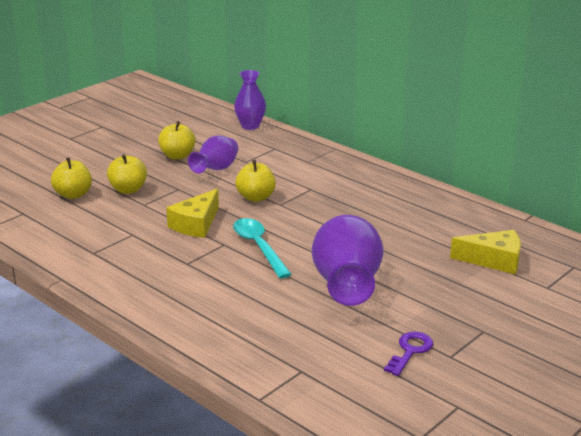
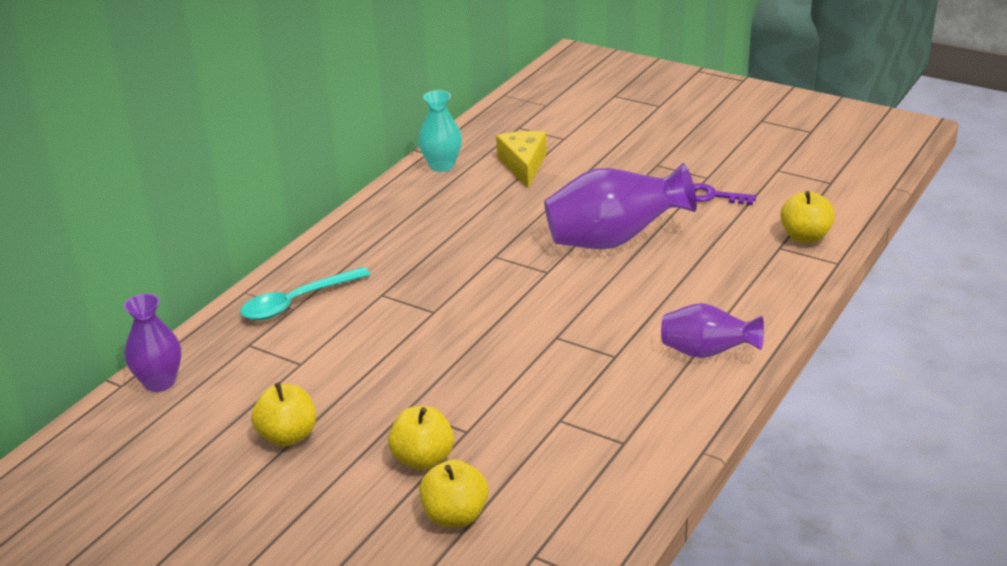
camera: 100 degrees left, 5 degrees up
(196, 224) = (512, 369): yellow cheese -> none
(216, 170) = (335, 386): purple vase -> purple vase (707, 353)
(256, 197) = (418, 334): yellow apple -> yellow apple (805, 237)
(259, 247) = (554, 309): turquoise spoon -> turquoise spoon (297, 302)
(499, 224) = (441, 166): none -> turquoise vase

